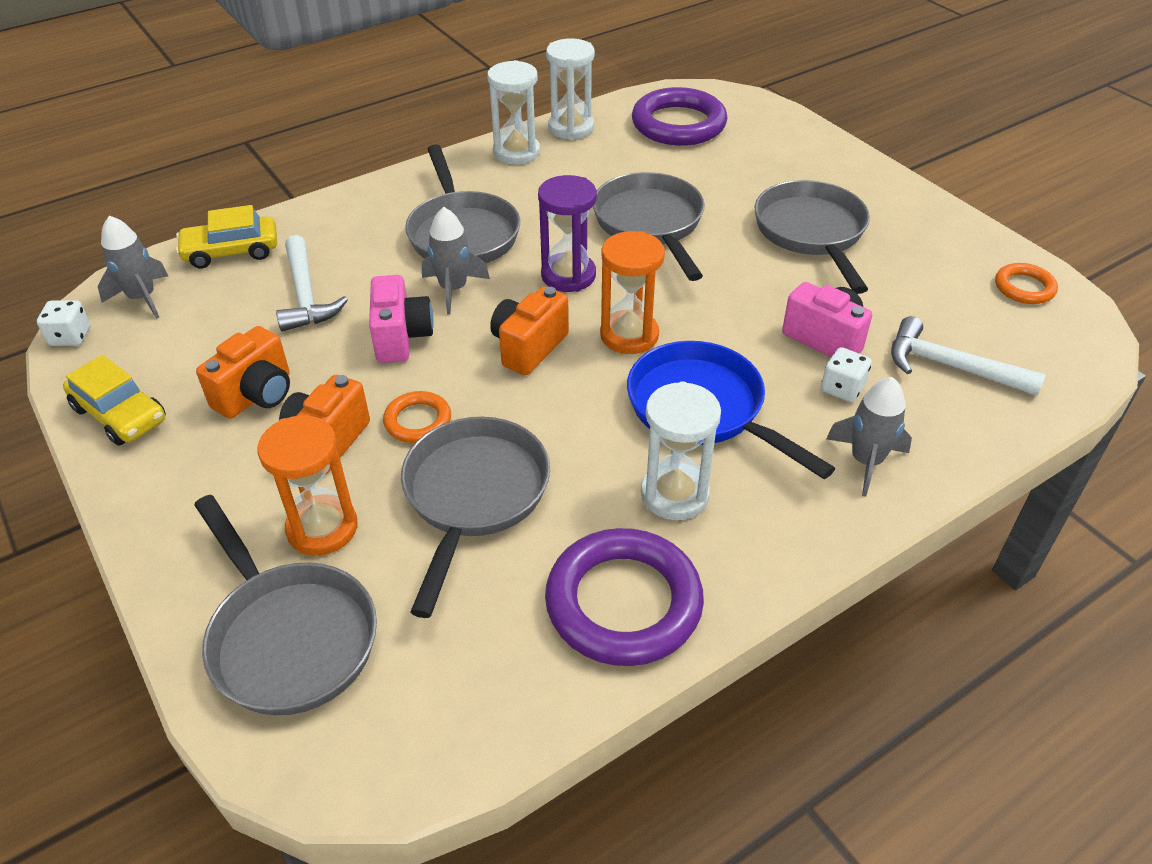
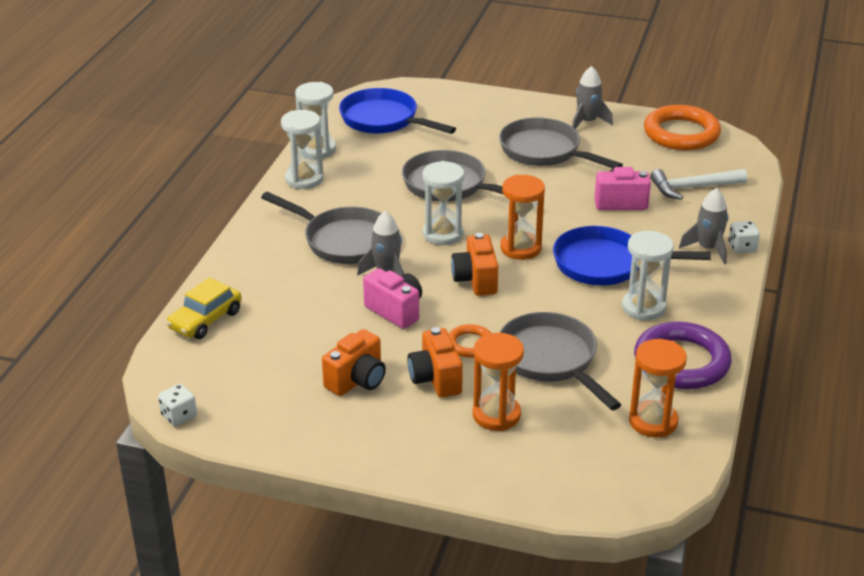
camera: 40 degrees left, 10 degrees down
(120, 414) = (289, 433): yellow car -> none
(142, 298) = (190, 373): grey rocket -> grey rocket (587, 122)
(256, 395) = (357, 380): orange camera -> orange camera turned 45 degrees clockwise
(289, 637) = (552, 463): grey pan -> none
(306, 295) = (299, 319): white hammer -> none
(476, 665) = (653, 421): none -> orange hourglass
(568, 275) = (443, 234): purple hourglass -> white hourglass
(678, 124) = (383, 120): purple ring -> blue pan
(842, 388) = (657, 222): white dice -> white dice (742, 247)
(1024, 287) = (681, 133): orange ring -> orange ring, size x1.96

